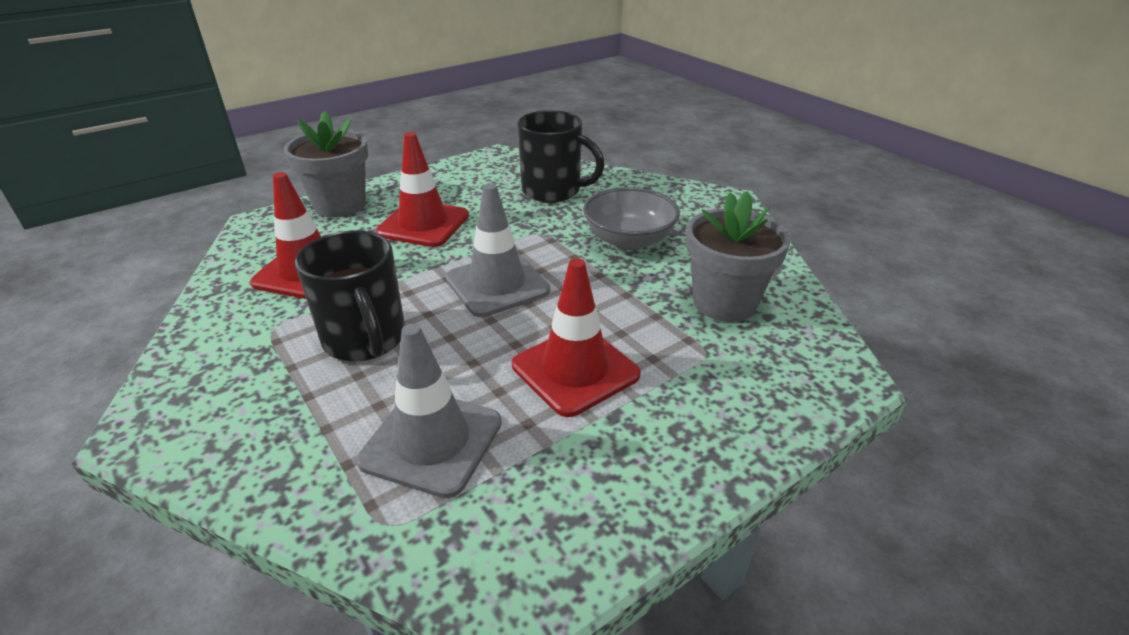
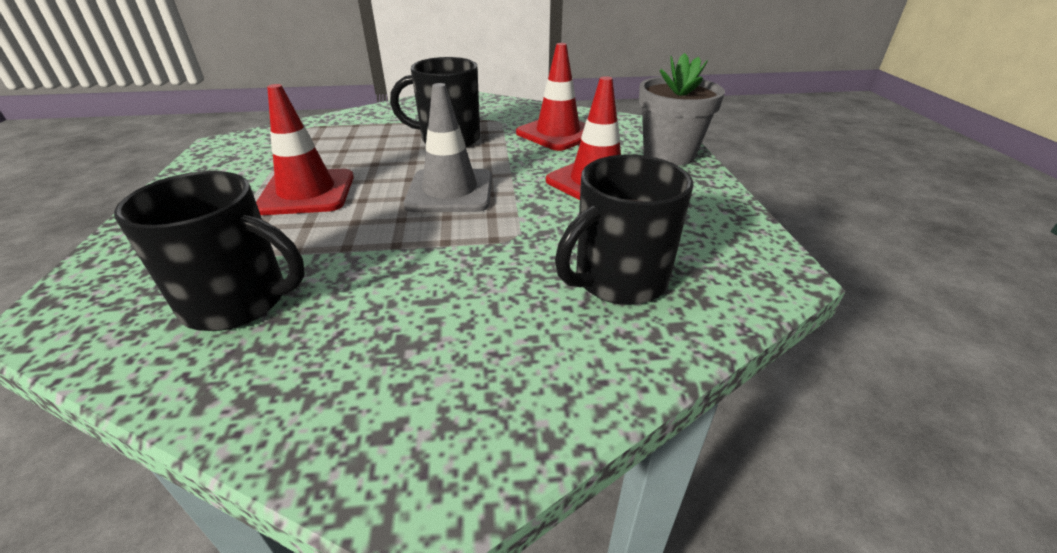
camera: 120 degrees right, 0 degrees up
(432, 441) = (333, 142): grey traffic cone -> none
(629, 240) = (431, 291): grey bowl -> none
(724, 303) = (238, 302): grey flower pot -> black mug

